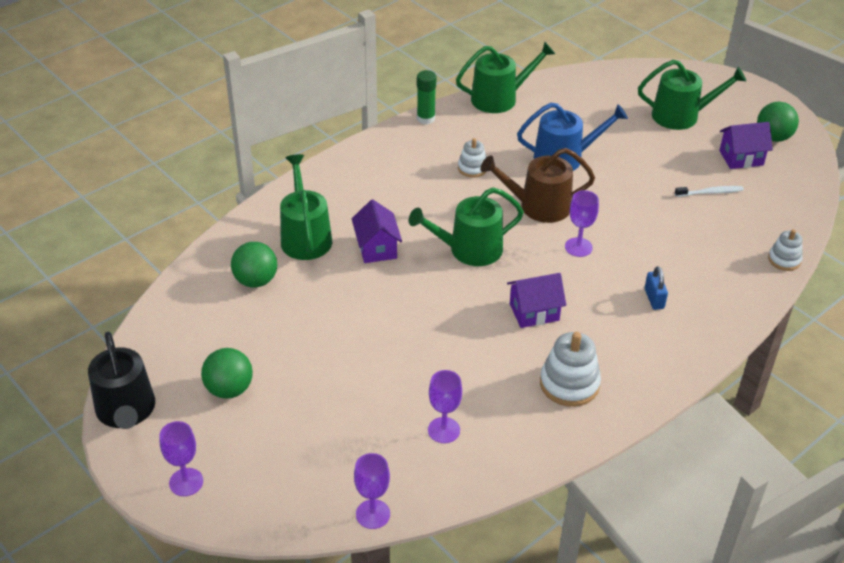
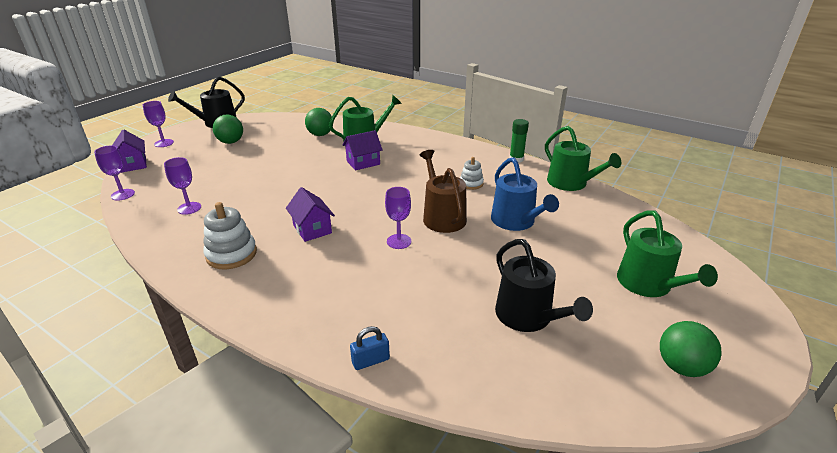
camera: 75 degrees right, 10 degrees down
(469, 250) = (375, 194): green watering can -> none
(654, 299) = (343, 290): blue padlock -> blue padlock (370, 361)
(710, 192) = (528, 317): white toothbrush -> black watering can
(741, 158) = (612, 338): purple house -> purple house (133, 164)
(784, 260) = (440, 389): white stacking toy -> none

